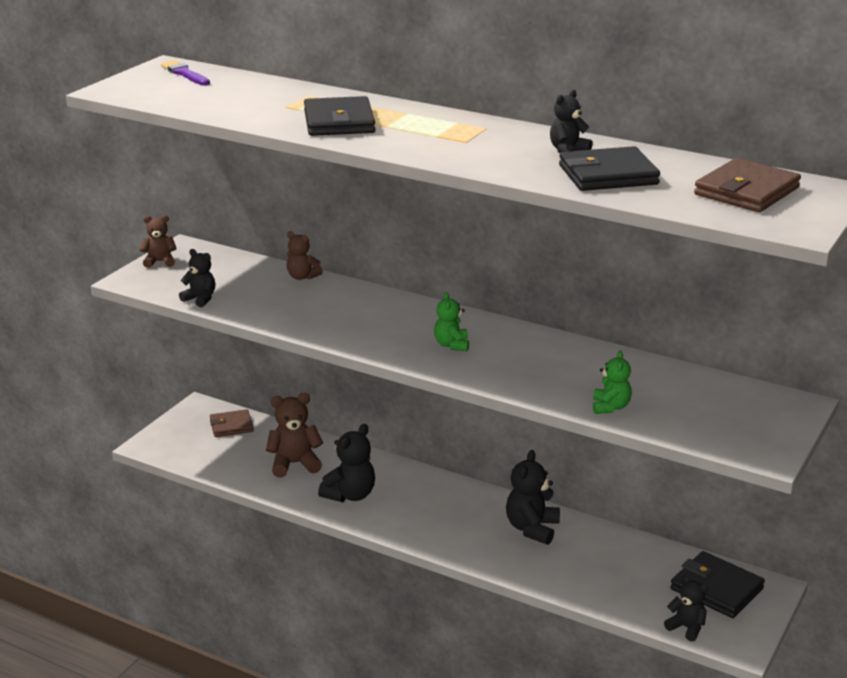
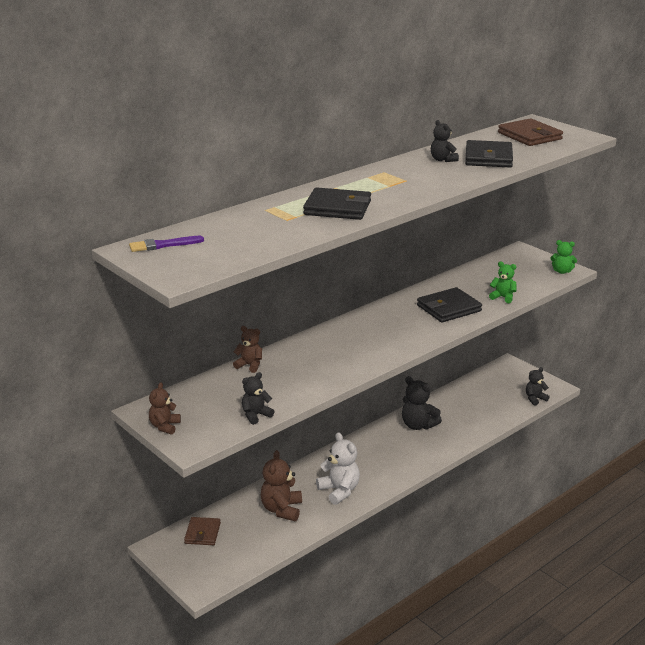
camera: 70 degrees left, 0 degrees up
(302, 277) = (249, 365): brown teddy bear -> brown teddy bear turned 120 degrees counterclockwise
(350, 495) = (339, 491): black teddy bear -> white teddy bear
(451, 345) = (398, 329): green teddy bear -> green teddy bear (562, 271)
(716, 588) = (504, 380): black wallet -> black wallet (448, 308)

